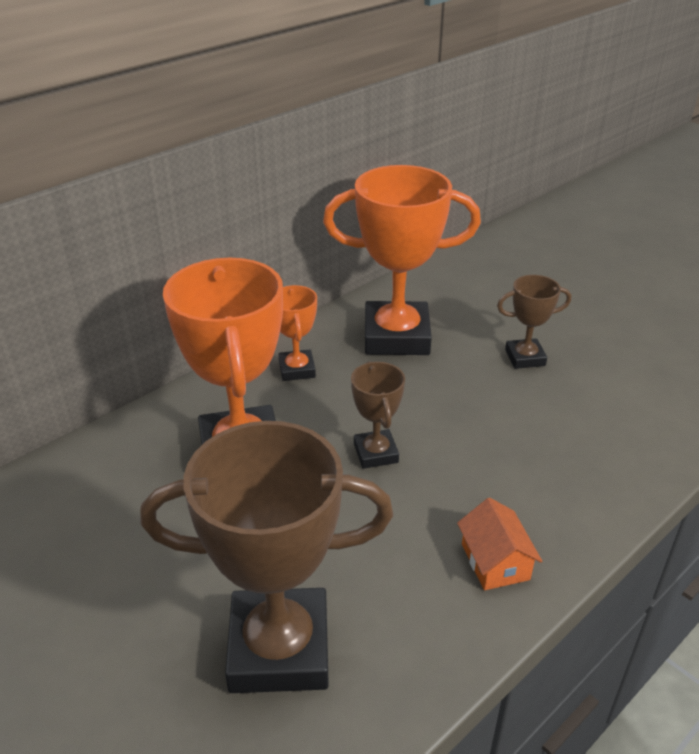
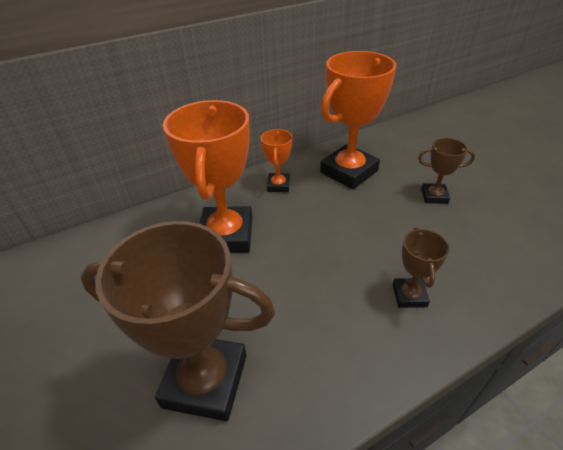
camera: 15 degrees right, 5 degrees up
(375, 453) = (313, 248): brown trophy -> brown trophy (409, 295)
(396, 336) = (349, 172): orange trophy -> orange trophy turned 60 degrees counterclockwise
(495, 561) = (377, 344): orange house -> none

